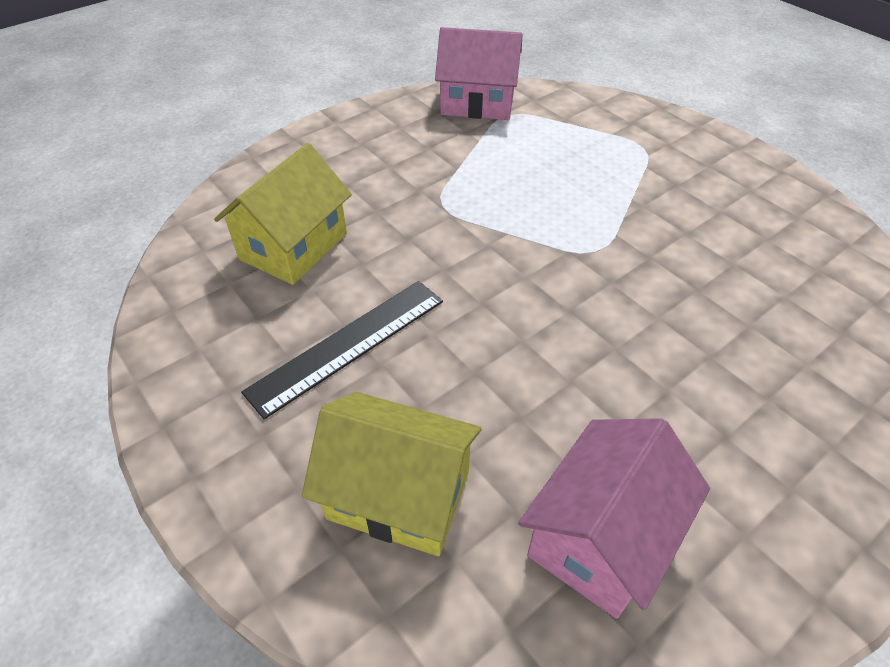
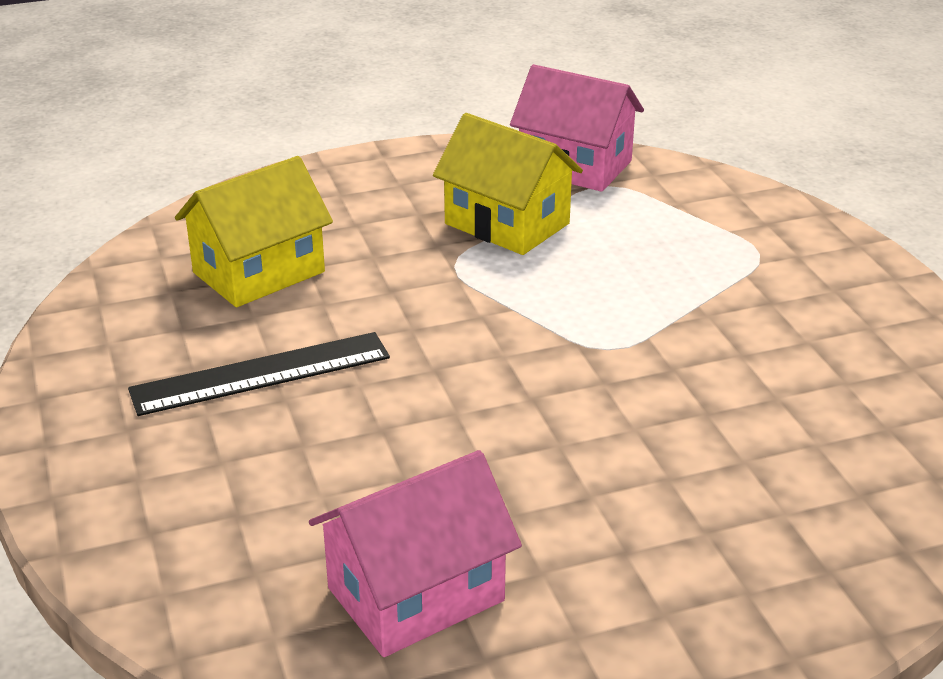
camera: 20 degrees right, 15 degrees down
(399, 495) = (232, 508): yellow house -> yellow house (507, 224)

